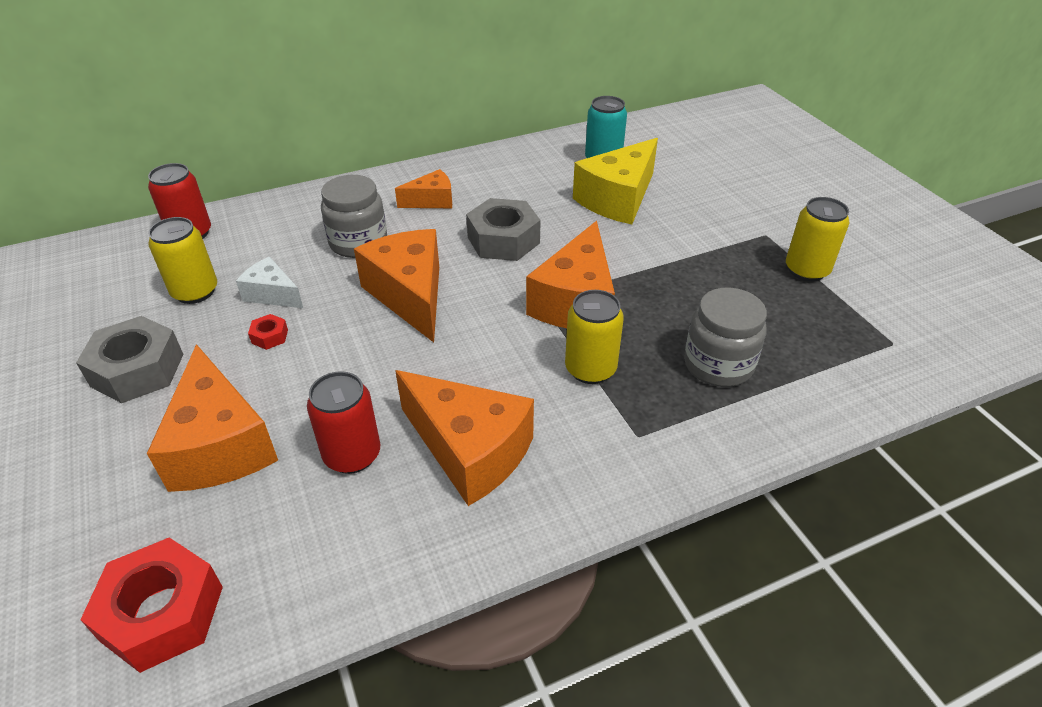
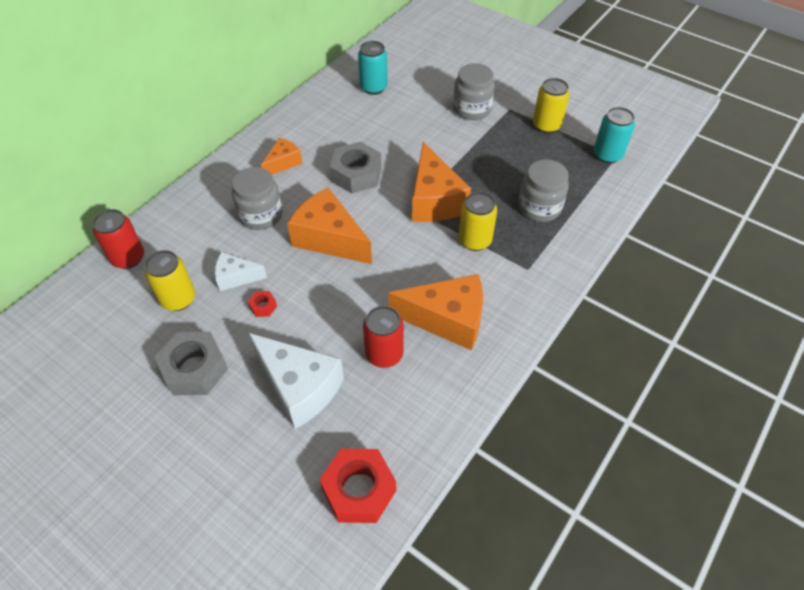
camera: 30 degrees left, 10 degrees up
(220, 445) = (299, 387): orange cheese -> white cheese
(618, 199) = (405, 115): yellow cheese -> none
(712, 219) = (472, 109): none -> grey jar
(878, 337) = (607, 155): none -> turquoise can

